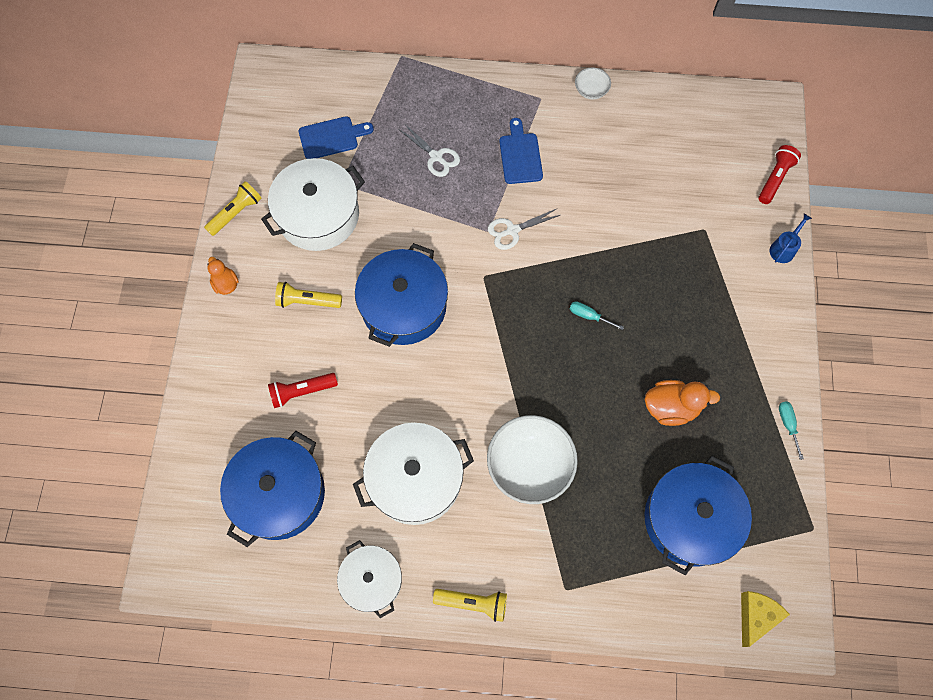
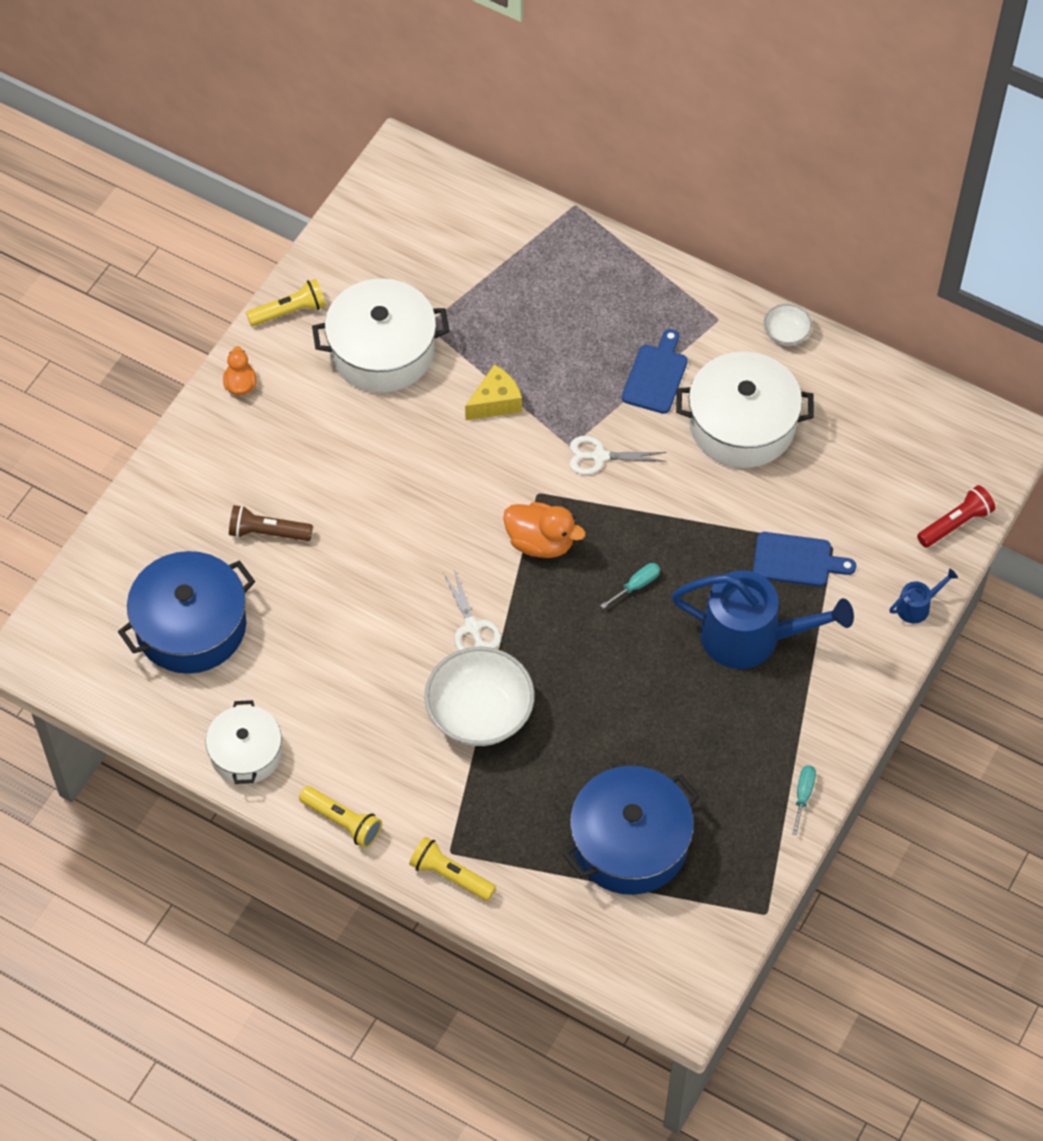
camera: 25 degrees right, 10 degrees down
(302, 391) = (267, 532): red flashlight -> brown flashlight
(307, 301) = (322, 439): yellow flashlight -> yellow flashlight (450, 875)
(332, 137) = (442, 269): blue cutting board -> blue cutting board (797, 560)
(404, 306) = (428, 489): blue pot -> none
(415, 479) = (345, 673): white pot -> white pot (742, 424)
(436, 157) = (554, 338): white scissors -> white scissors (472, 627)
(589, 316) = (637, 585): turquoise screwdriver -> turquoise screwdriver turned 90 degrees clockwise
(671, 407) = (676, 721): orange duck -> orange duck (540, 542)
(686, 320) = (750, 637): none -> blue watering can
(755, 616) = (646, 969): yellow cheese -> yellow cheese (495, 402)

